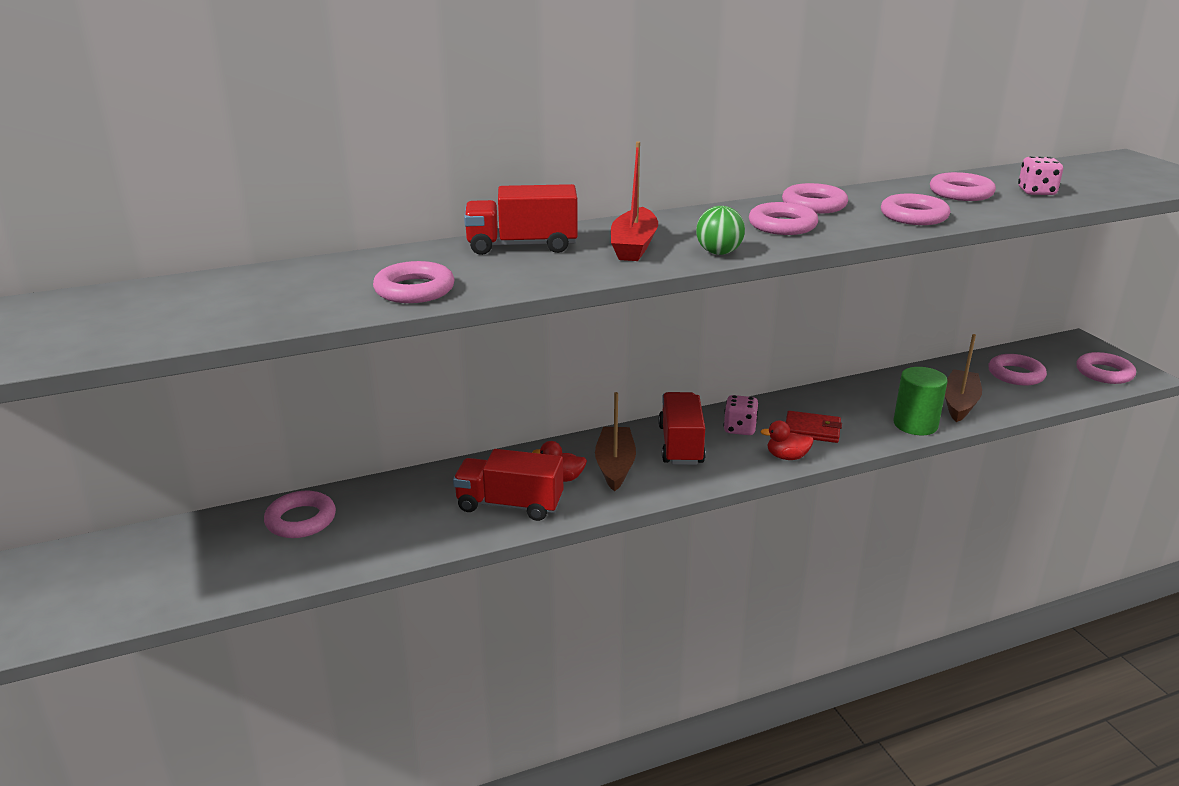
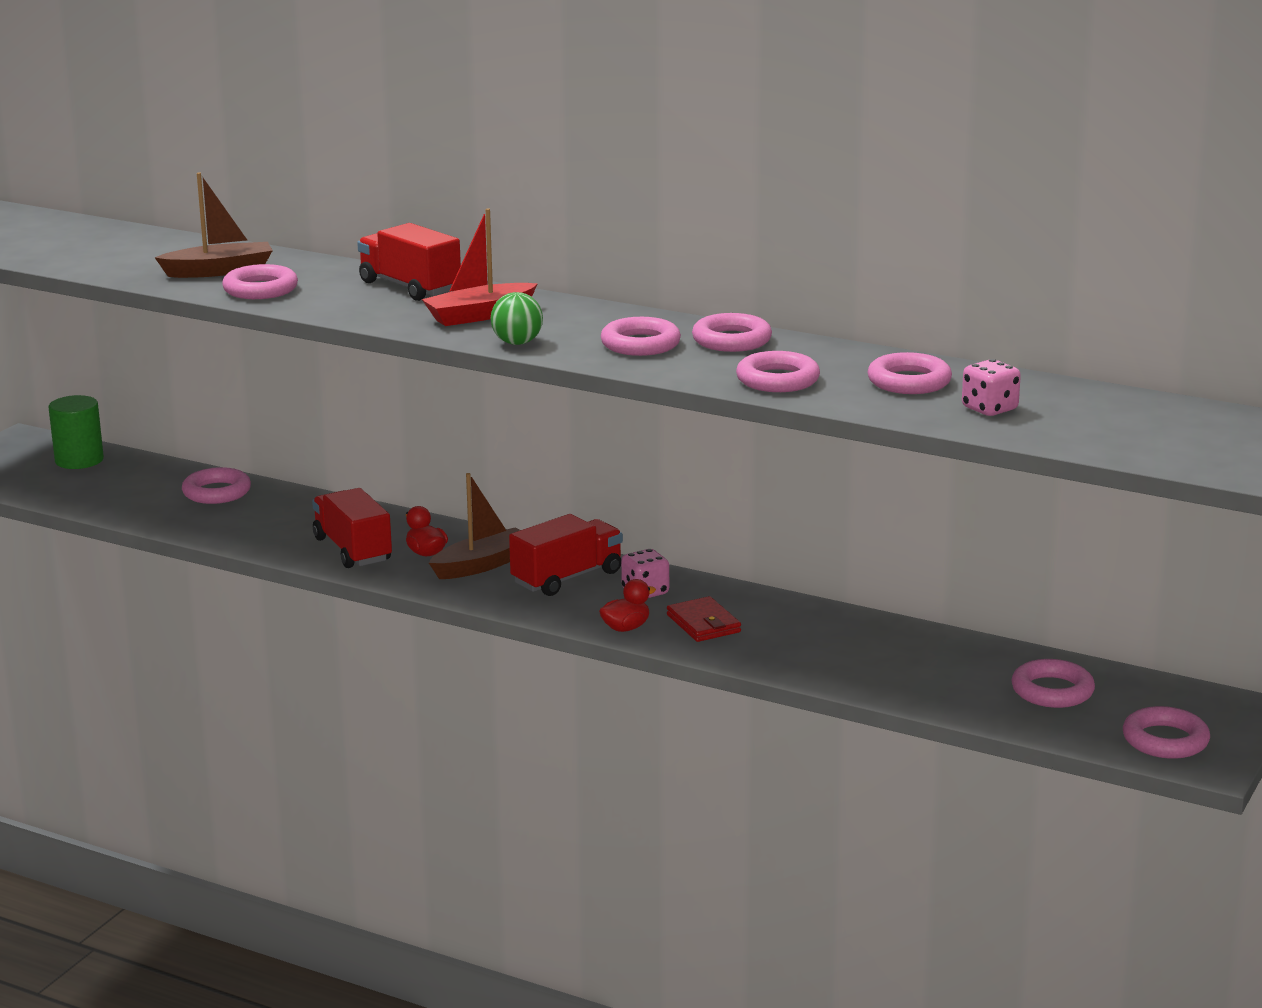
camera: 50 degrees right, 5 degrees down
(787, 457) = (626, 628): red duck -> red duck turned 90 degrees clockwise
(915, 424) = (809, 668): green cylinder -> green cylinder (79, 460)
(959, 403) = (907, 678): brown boat -> brown boat (219, 271)

